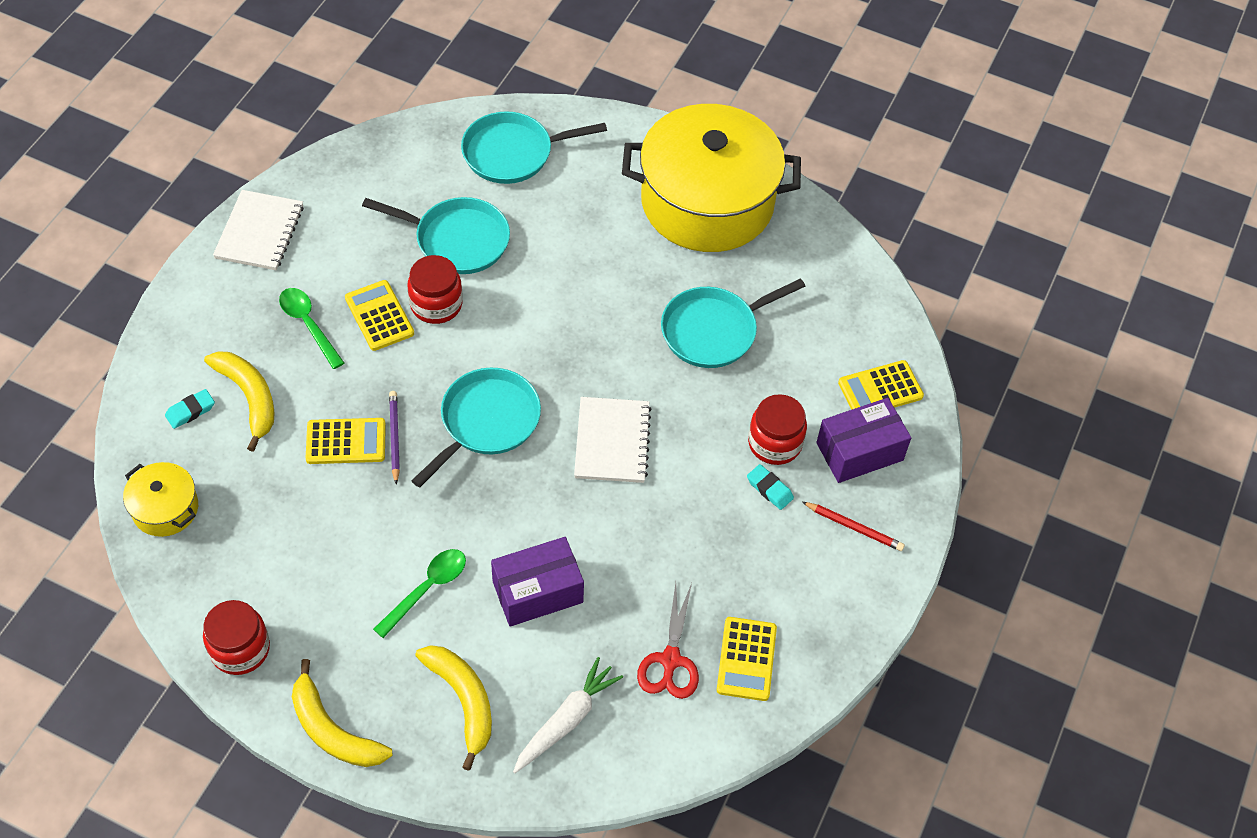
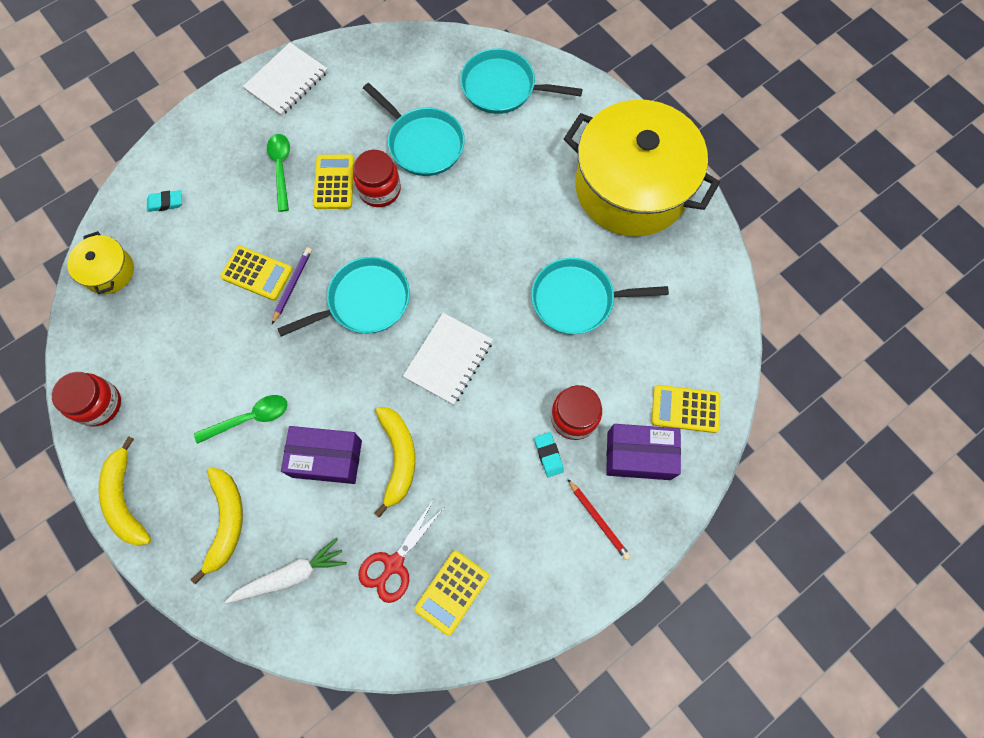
camera: 30 degrees right, 15 degrees up
(249, 398) = (210, 209): yellow banana -> yellow banana (398, 458)

